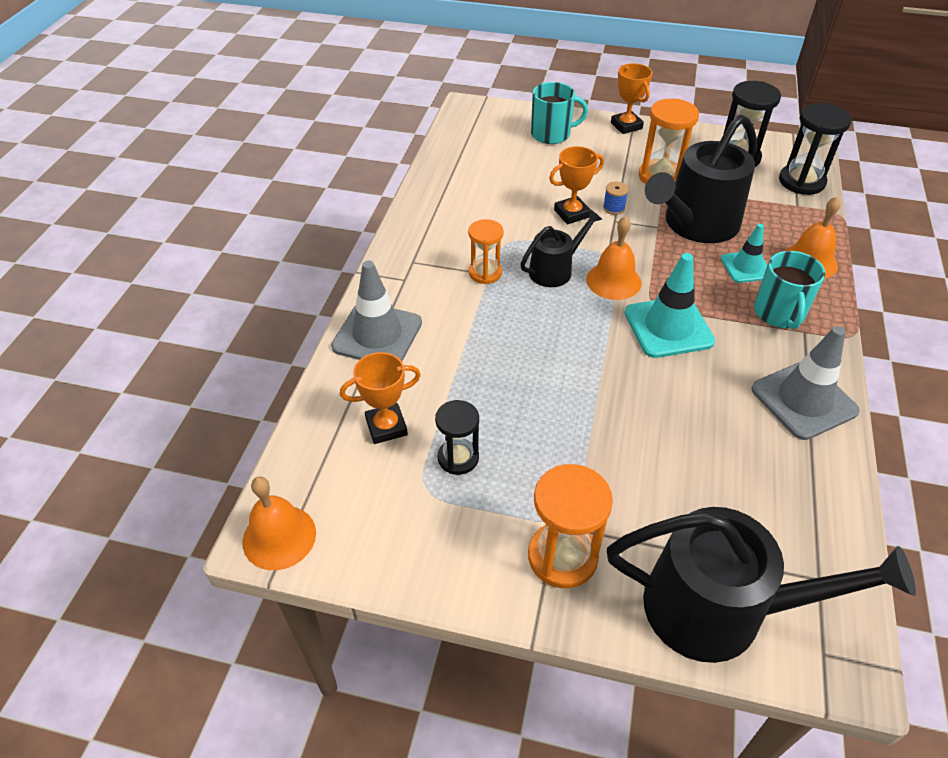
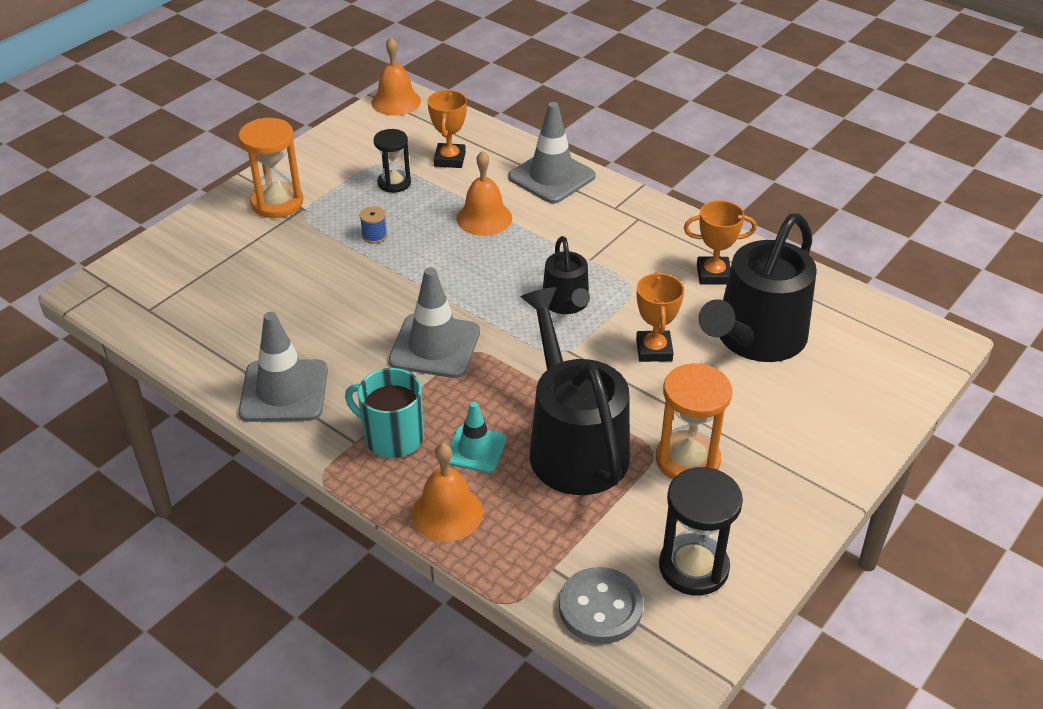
camera: 115 degrees right, 5 degrees down
(485, 273) = (592, 257): orange hourglass -> none
(551, 134) = (837, 397): turquoise mug -> none
(613, 208) = (645, 388): blue spool -> blue spool (374, 235)
(613, 281) = (524, 337): orange bell -> orange bell (484, 218)
(626, 126) = (830, 482): orange trophy -> orange trophy (713, 274)
(668, 327) = (435, 346): turquoise traffic cone -> grey traffic cone
(718, 609) = (179, 253): black watering can -> black watering can (755, 338)
(801, 182) = (600, 607): black hourglass -> grey button

